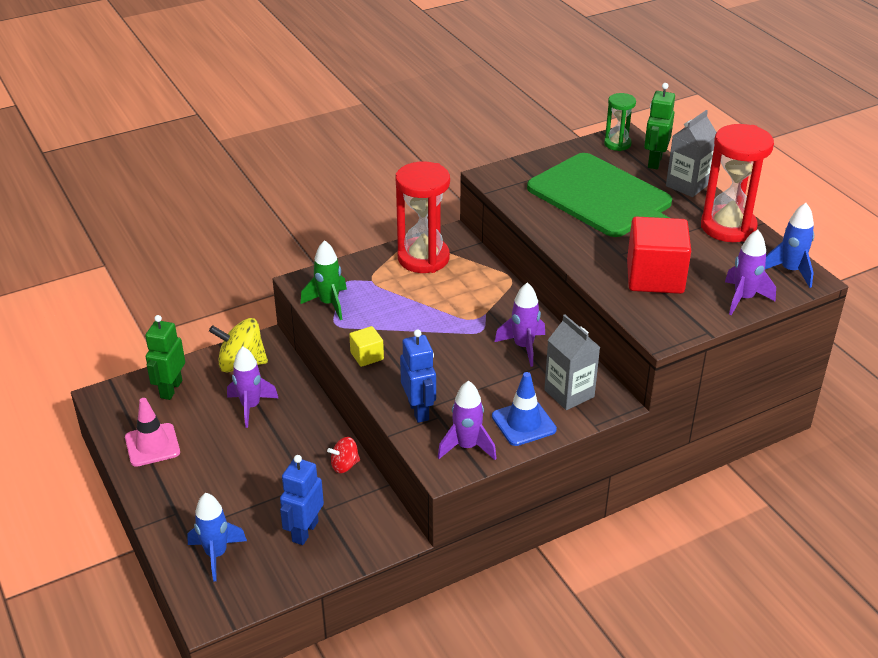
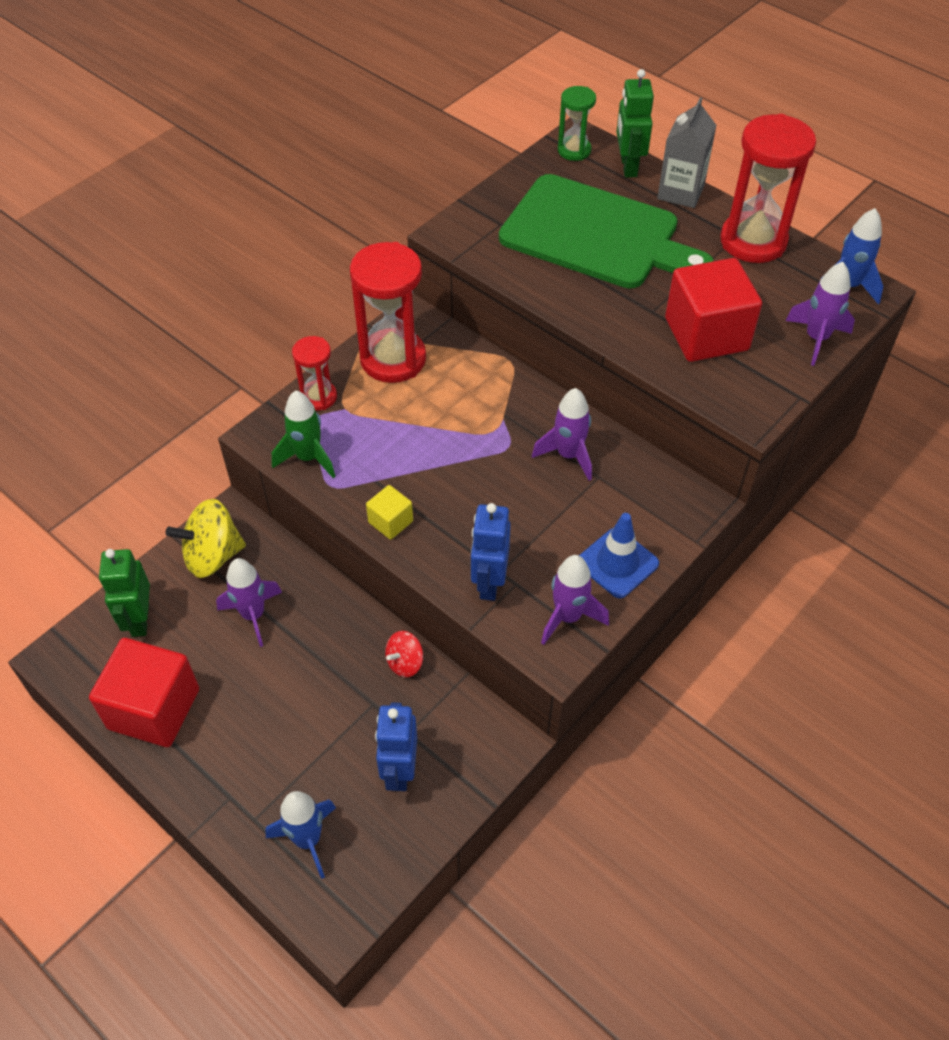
camera: 20 degrees left, 15 degrees up
(152, 445) = (154, 709): pink traffic cone -> red cube
(356, 269) = (318, 397): none -> red hourglass
(419, 410) = (489, 582): blue robot -> blue robot turned 135 degrees counterclockwise
(569, 393) = (649, 506): grey carton -> none

